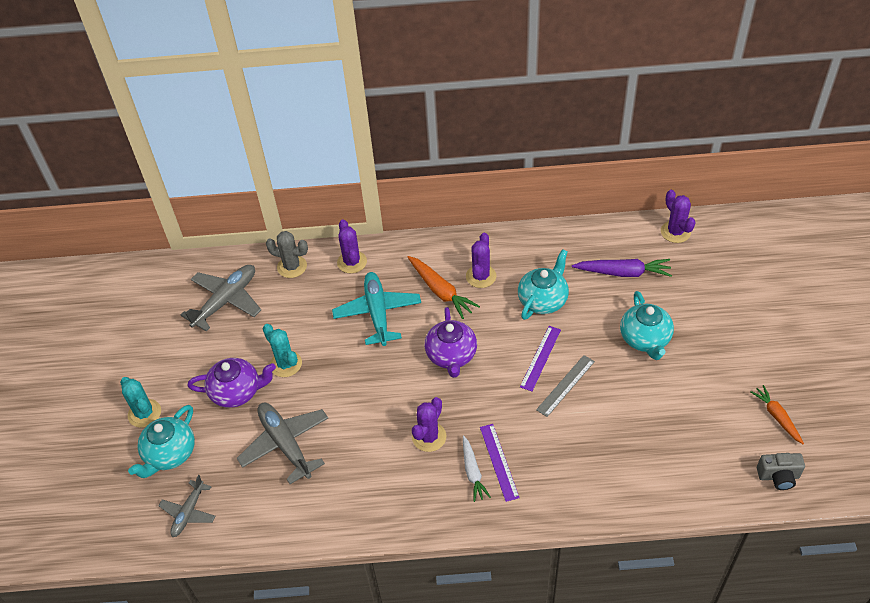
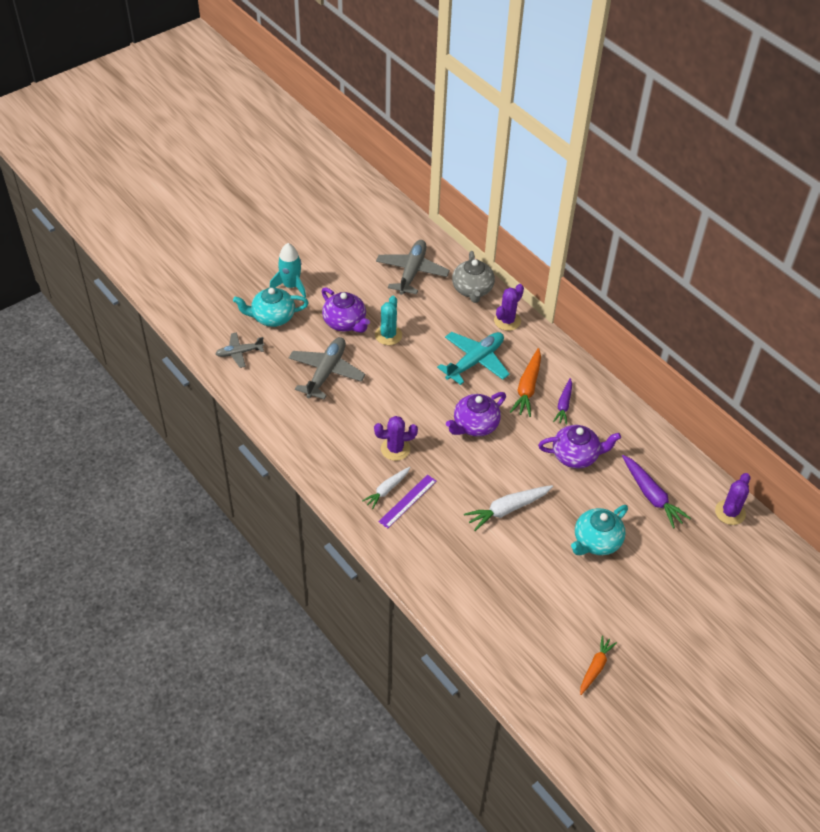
camera: 50 degrees right, 0 degrees up
(144, 413) = (291, 286): turquoise cactus -> turquoise rocket
(226, 301) = (412, 272): grey plane -> grey plane turned 75 degrees counterclockwise
(292, 267) = (472, 290): grey cactus -> grey teapot
(481, 276) = (563, 405): purple cactus -> purple carrot
(540, 358) = (519, 481): purple ruler -> none
(543, 300) = (576, 456): turquoise teapot -> purple teapot
(565, 385) = (507, 509): grey ruler -> white carrot
(778, 476) = (537, 691): grey camera -> none

